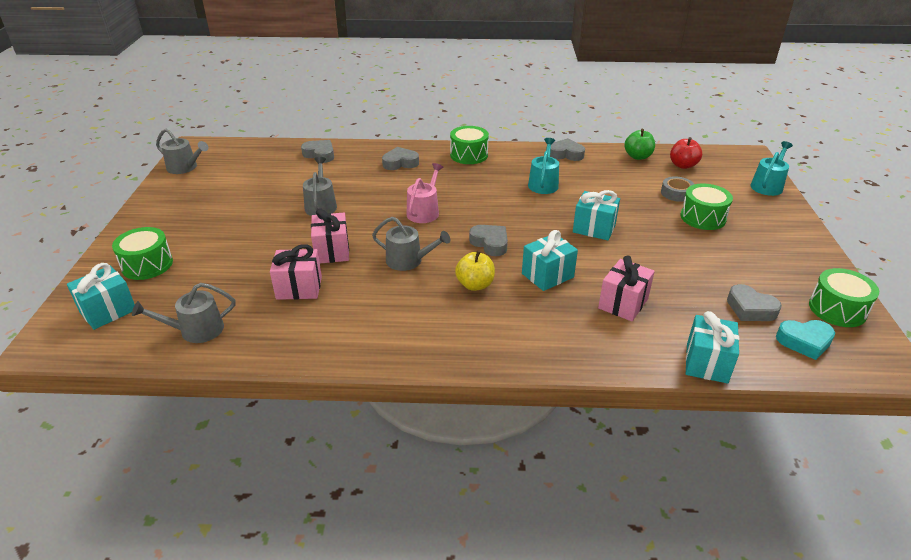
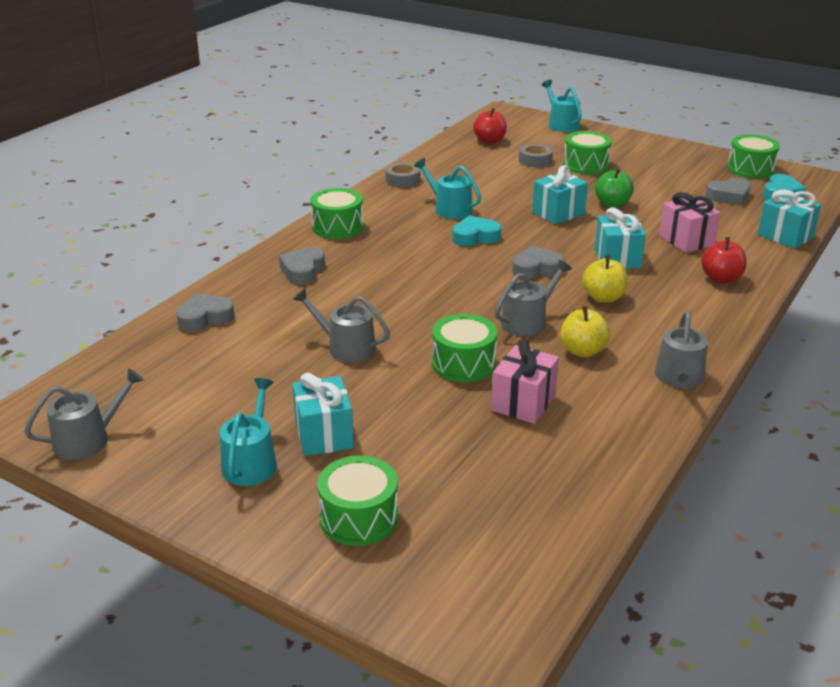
camera: 60 degrees left, 5 degrees down
(108, 311) = (452, 570): turquoise gift -> turquoise gift (324, 435)
(185, 216) = (251, 462): none -> turquoise watering can
(196, 330) = (556, 496): grey watering can -> grey watering can (680, 378)
(332, 251) = (463, 363): pink gift -> green drum
(386, 295) = (582, 351): none -> yellow apple
(424, 212) = (435, 286): pink watering can -> none
(512, 205) = (475, 237): none -> turquoise heart
(566, 154) = (402, 180): grey heart -> grey tape
(570, 339) = (721, 278): none -> red apple
(637, 156) = (450, 152): green apple -> green apple (612, 204)

